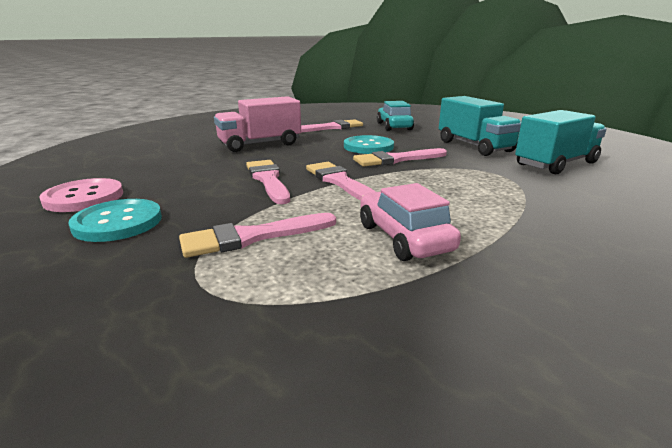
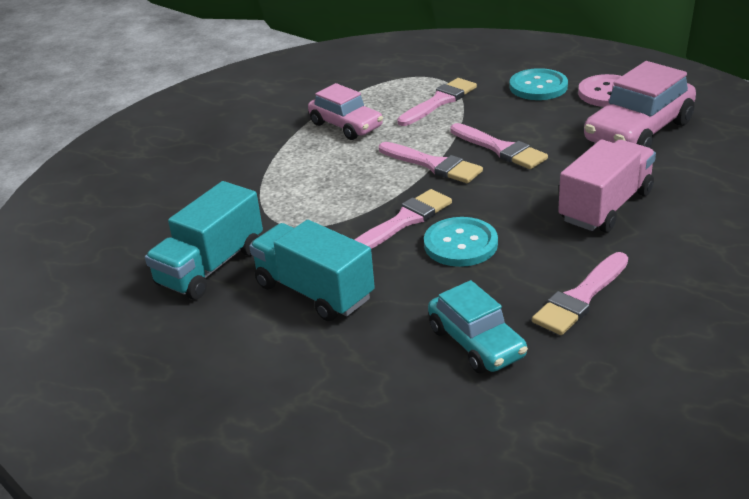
camera: 160 degrees right, 10 degrees up
(149, 168) = (638, 132): none -> pink car

